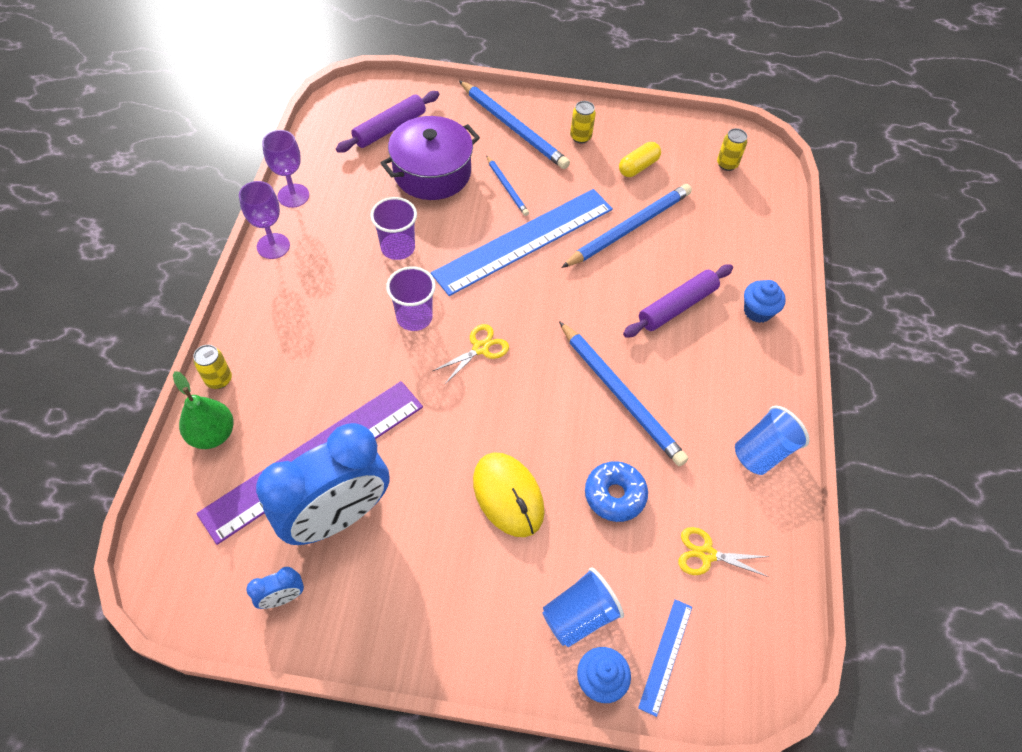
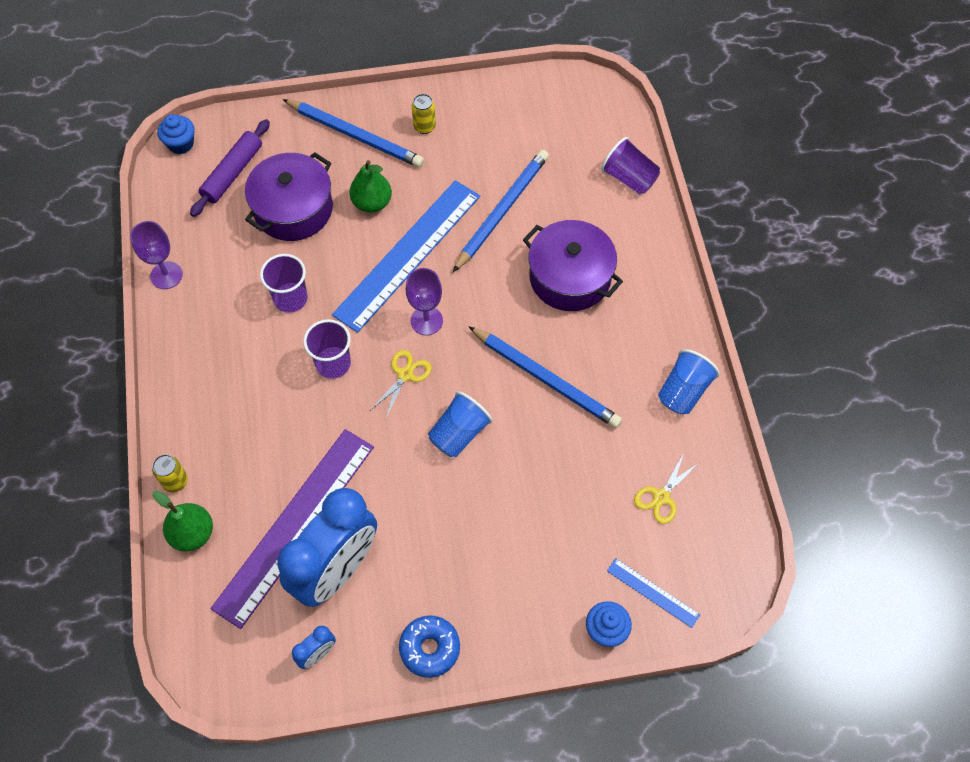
camera: 15 degrees left, 5 degrees up
(273, 246) = (169, 334): purple goblet -> purple goblet (426, 321)
(507, 187) = (372, 203): blue pencil -> green pear
(508, 496) = (478, 502): yellow mouse -> none
(579, 615) = (572, 583): blue cup -> blue cup (459, 433)
(614, 495) = (569, 471): blue donut -> blue donut (430, 648)
(638, 167) = (490, 143): yellow capsule -> none
(666, 656) = (653, 592): blue ruler -> blue ruler turned 60 degrees counterclockwise
(677, 306) = (570, 277): purple rolling pin -> purple pot
(706, 554) = (661, 497): yellow scissors -> yellow scissors turned 45 degrees counterclockwise
(727, 164) = (573, 115): yellow can -> none
(757, 311) = (643, 259): blue cupcake -> blue cupcake (181, 144)
(765, 233) = (629, 178): none -> purple cup

